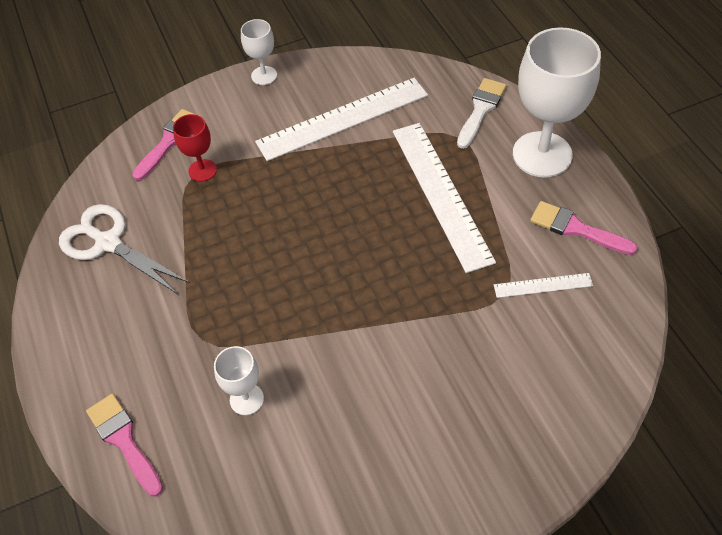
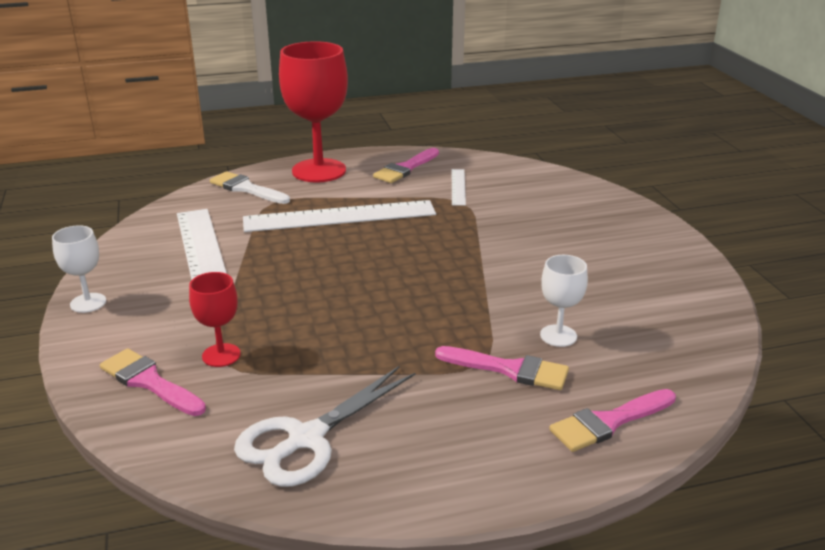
camera: 85 degrees left, 25 degrees down
(193, 362) = (509, 369): none -> pink brush
(542, 154) = (319, 171): white goblet -> red goblet

